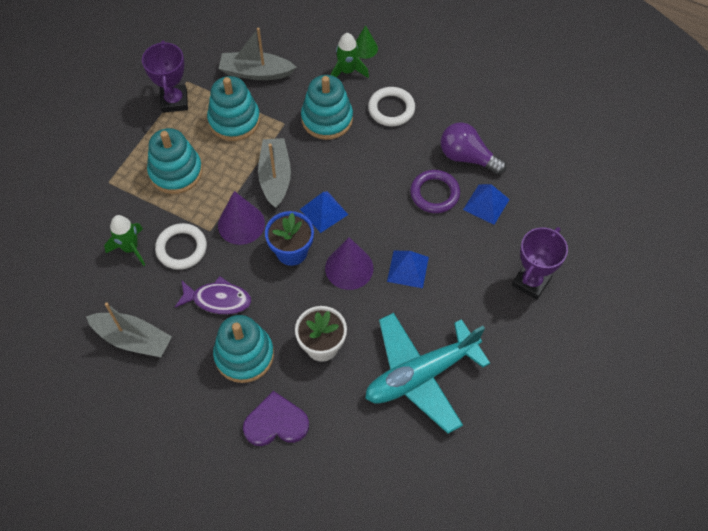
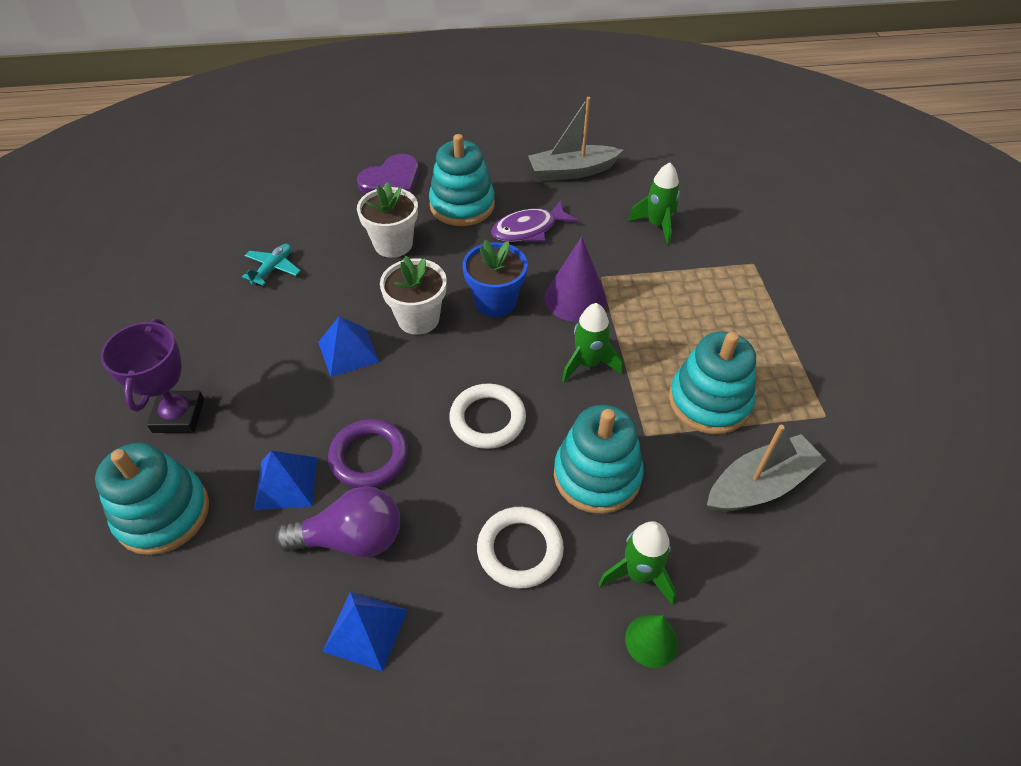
camera: 145 degrees right, 10 degrees down
(174, 101) = (805, 382): purple trophy -> none
(176, 172) = (701, 309): turquoise stacking toy -> turquoise stacking toy (163, 513)
(181, 248) = (610, 249): white ring -> white ring (487, 419)
(275, 177) = (588, 364): grey boat -> green rocket
(323, 211) = (496, 358): blue pyramid -> blue pyramid (366, 630)
(349, 268) = (418, 319): purple cone -> white flower pot
(421, 375) = (273, 269): turquoise plane -> turquoise plane, size x0.40

